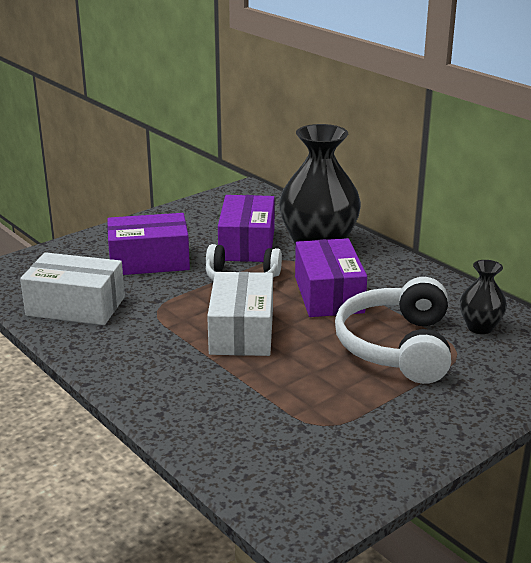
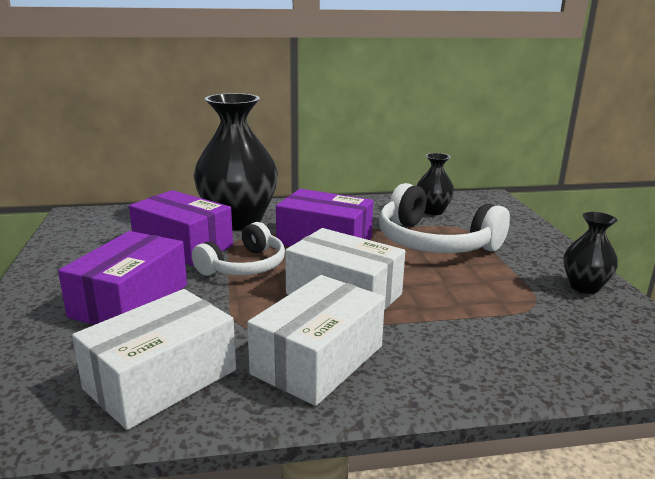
camera: 60 degrees left, 5 degrees down
(141, 349) = (318, 360): none -> white box
(395, 448) = (584, 287): none -> black vase

